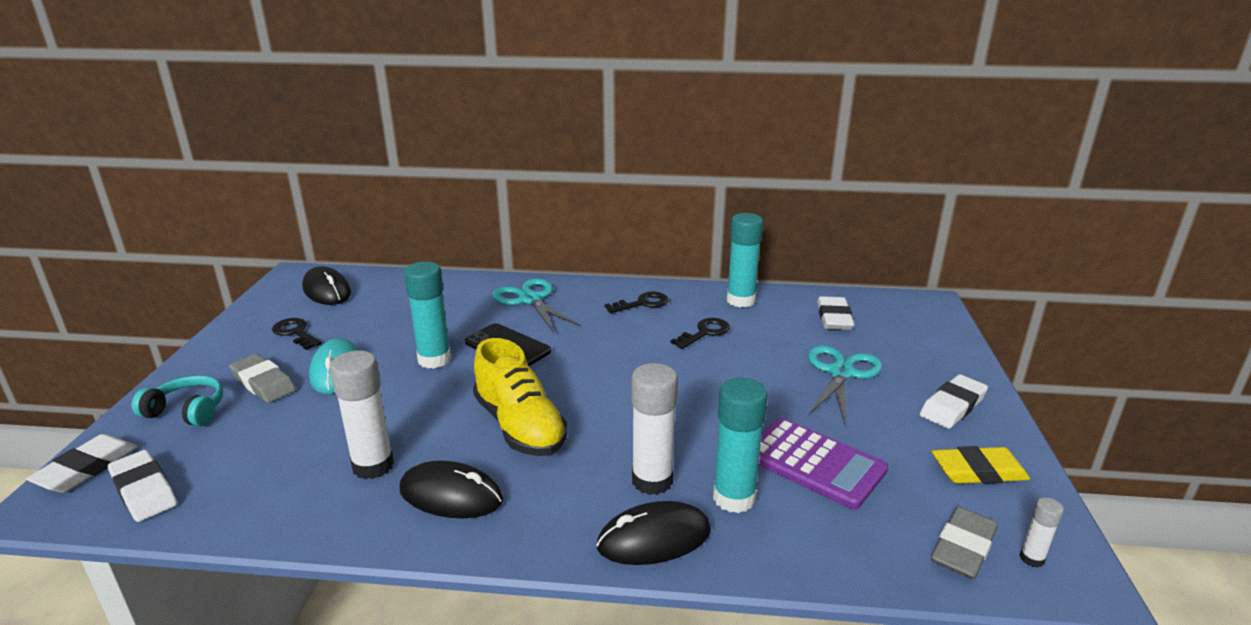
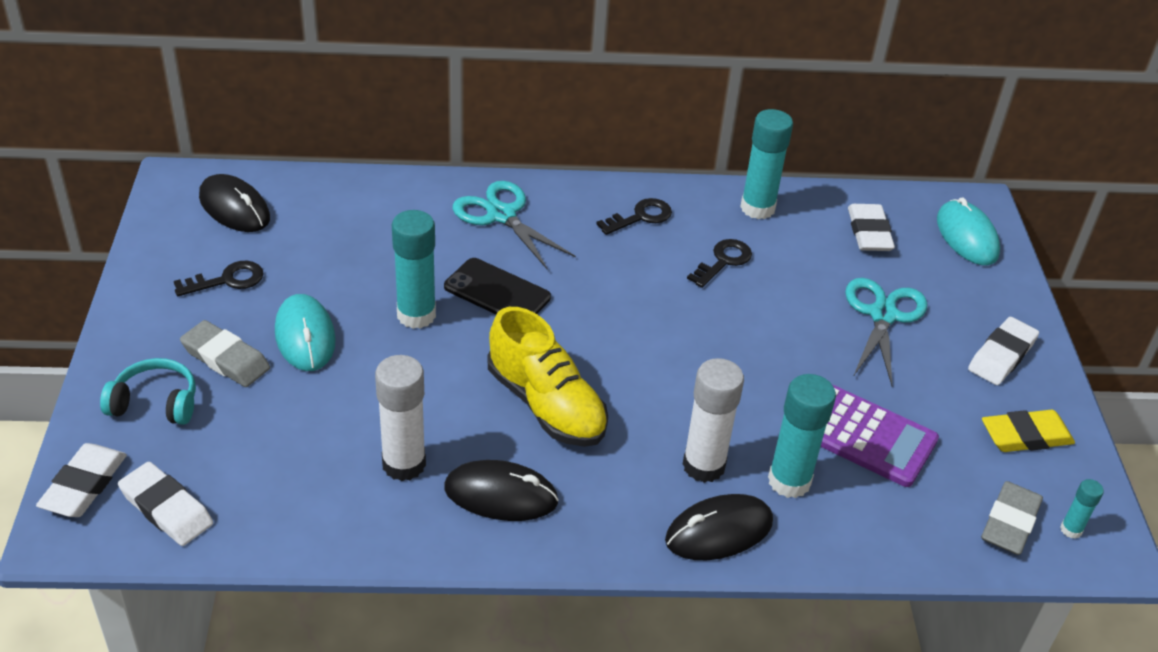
camera: 10 degrees left, 15 degrees up
(295, 333) = (227, 280): black key -> black key turned 120 degrees clockwise
(920, 323) = (966, 236): none -> turquoise mouse
(1032, 558) = (1071, 530): white glue stick -> turquoise glue stick

